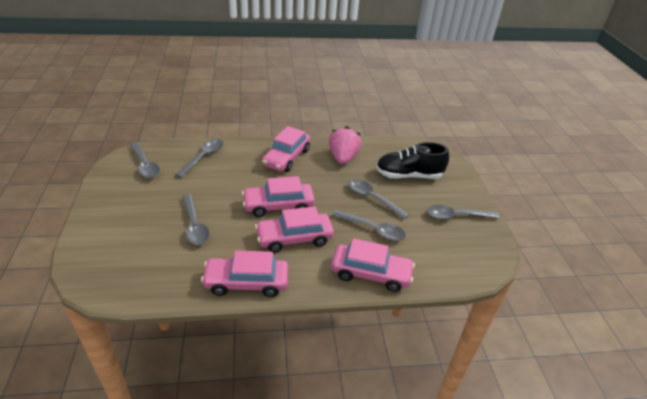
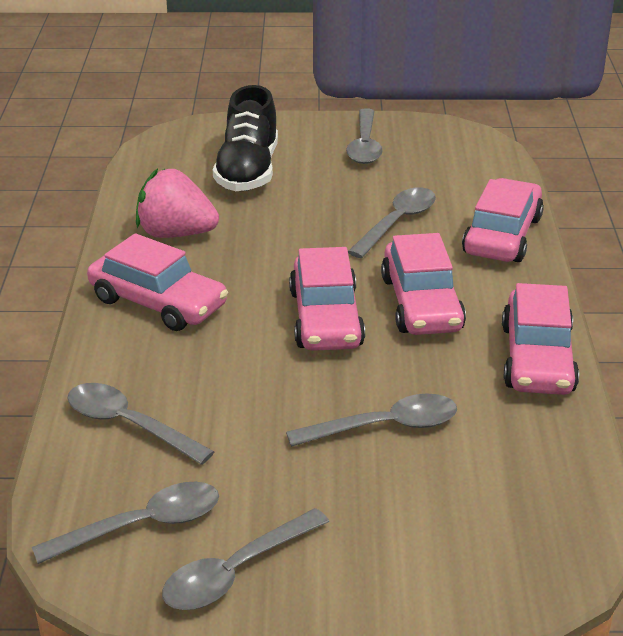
camera: 80 degrees left, 5 degrees down
(372, 198) = (312, 214): grey spoon -> grey spoon (236, 571)

